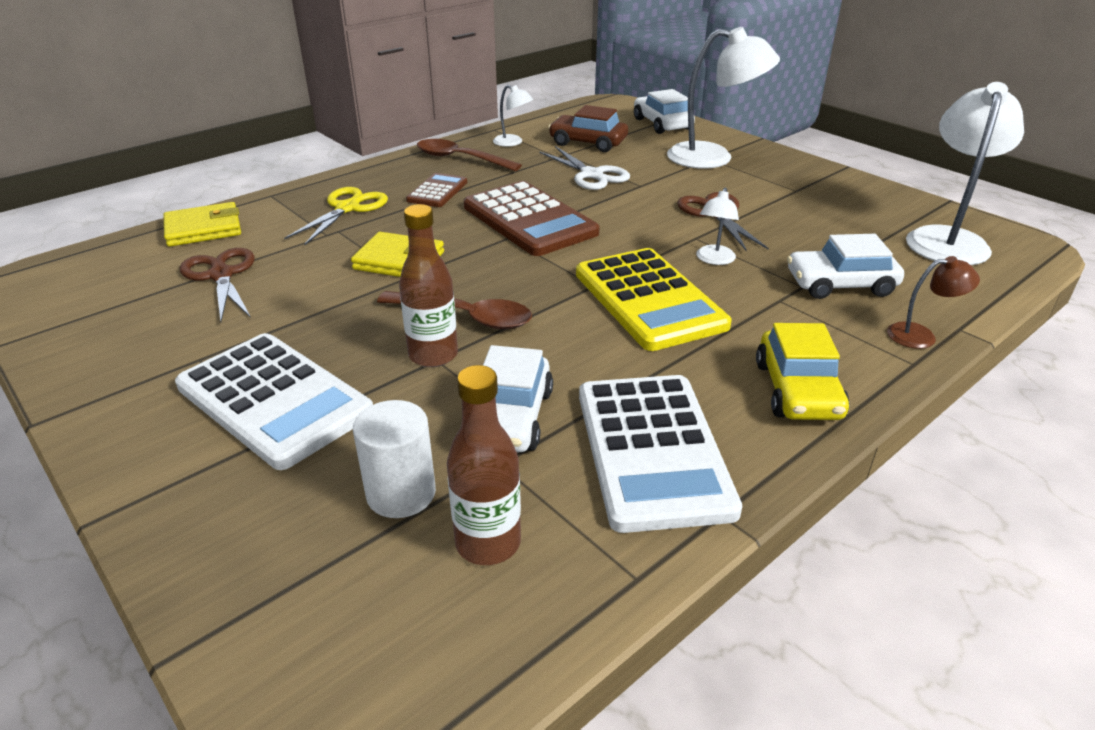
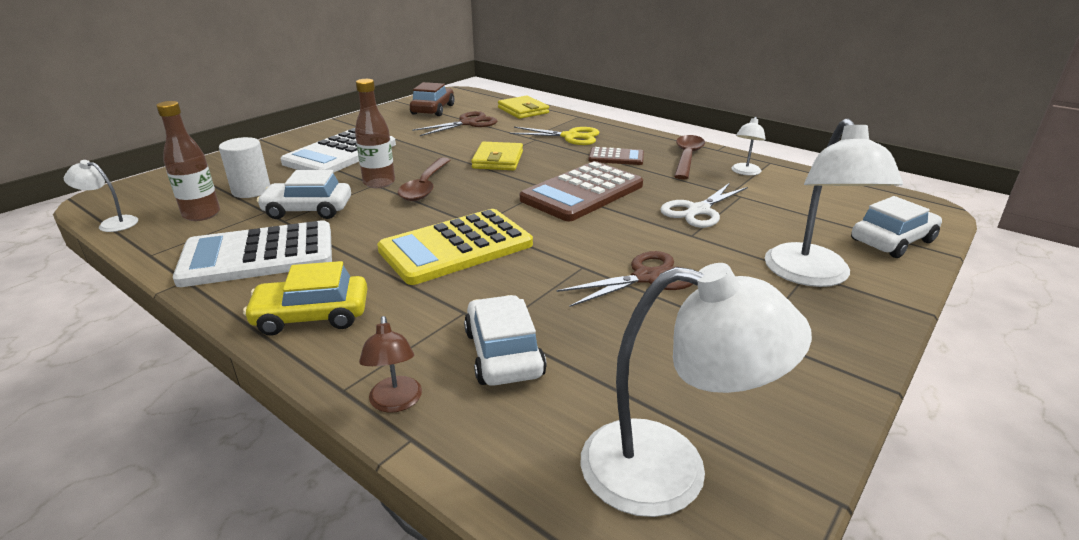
camera: 80 degrees right, 5 degrees down
(588, 142) = (782, 204): brown car -> brown car (433, 109)
(714, 260) = (537, 277): white lamp -> white lamp (112, 223)

